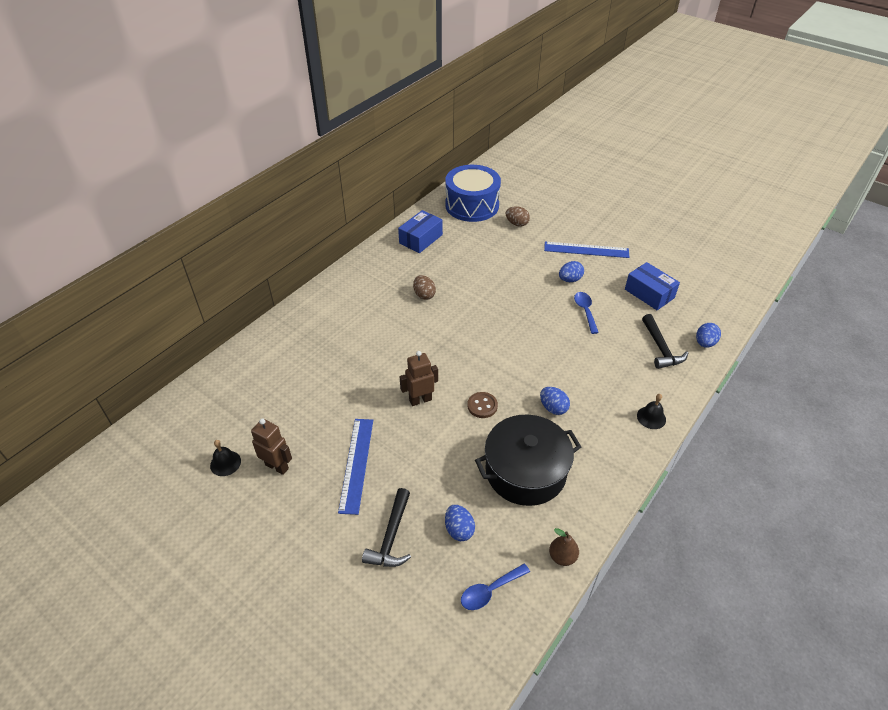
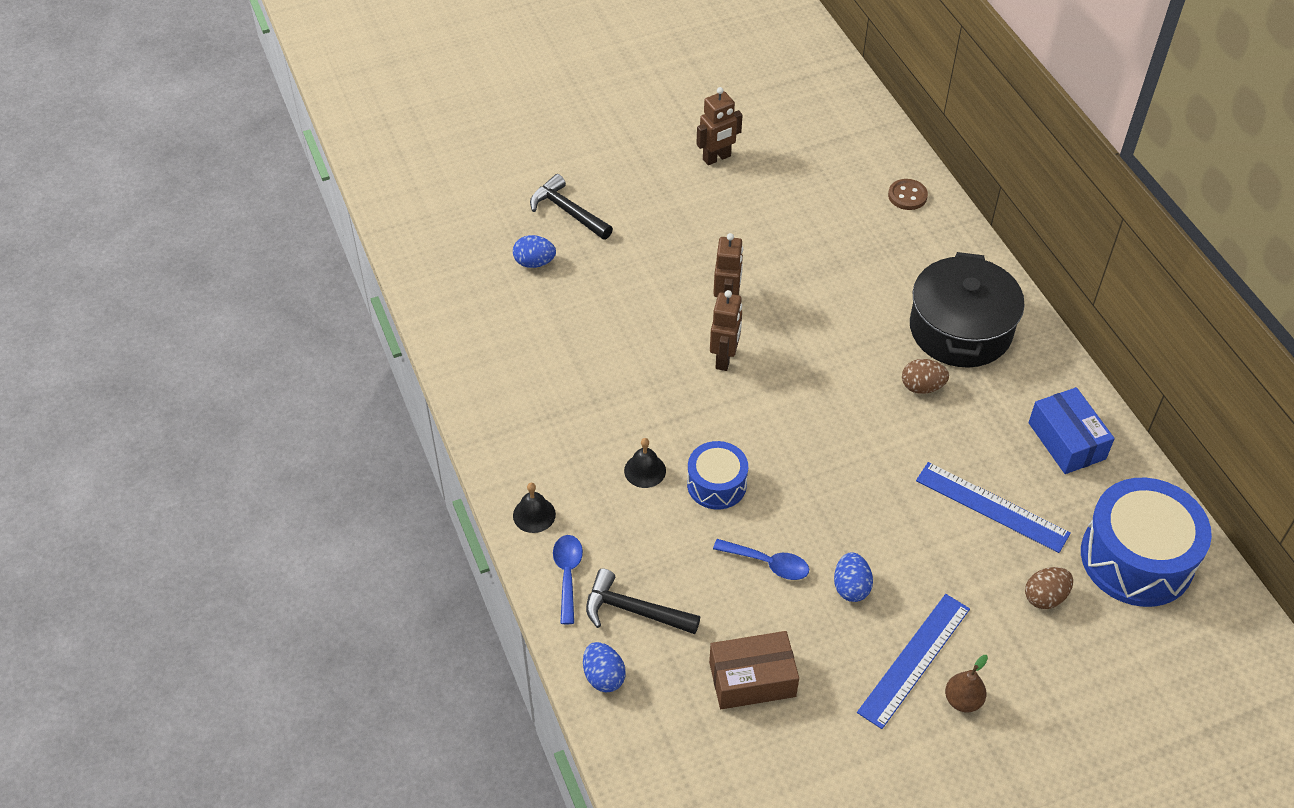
camera: 120 degrees right, 5 degrees up
(225, 463) = (749, 123): black bell -> black bell (645, 470)
(356, 464) = (674, 216): blue ruler -> blue ruler (992, 506)
(467, 382) = (724, 359): none -> brown robot
(482, 406) = (676, 355): brown button -> brown button (907, 196)
(490, 591) = (456, 256): blue spoon -> blue spoon (567, 575)
(525, 471) = (557, 348): black pot -> black pot (960, 329)
(553, 408) = (622, 422): blue egg -> none
(557, 348) = (716, 484): none -> blue drum
(562, 556) = (441, 326): brown pear -> brown pear (963, 700)
(649, 293) = (752, 679): blue box -> brown box

